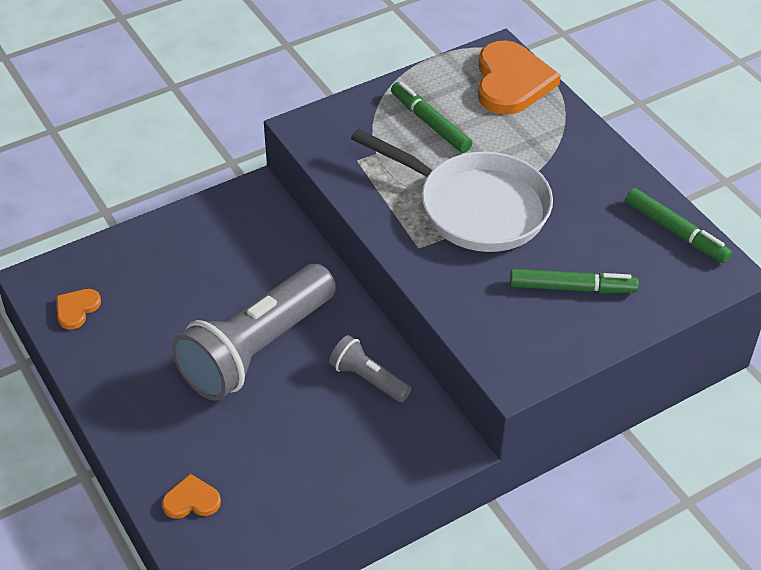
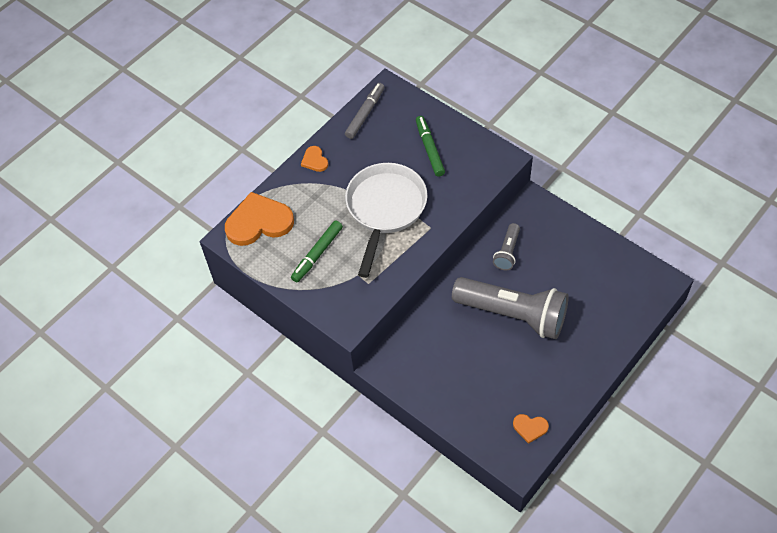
camera: 105 degrees left, 10 degrees up
(191, 500) = (628, 305): orange heart -> orange heart (314, 160)
(676, 232) = (365, 114): green marker -> grey marker

